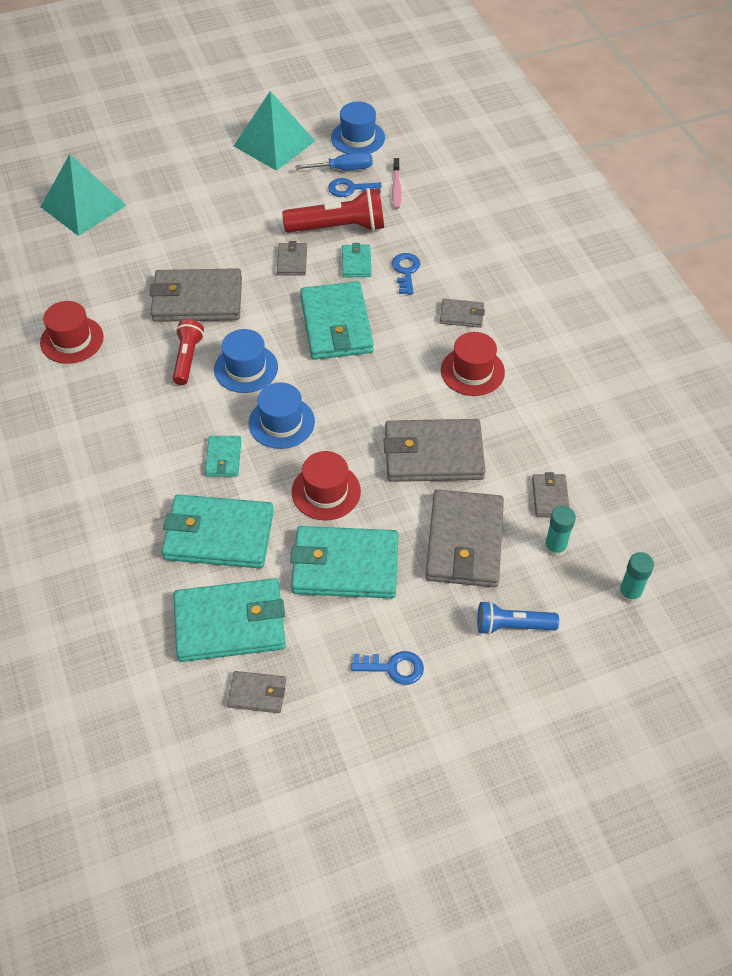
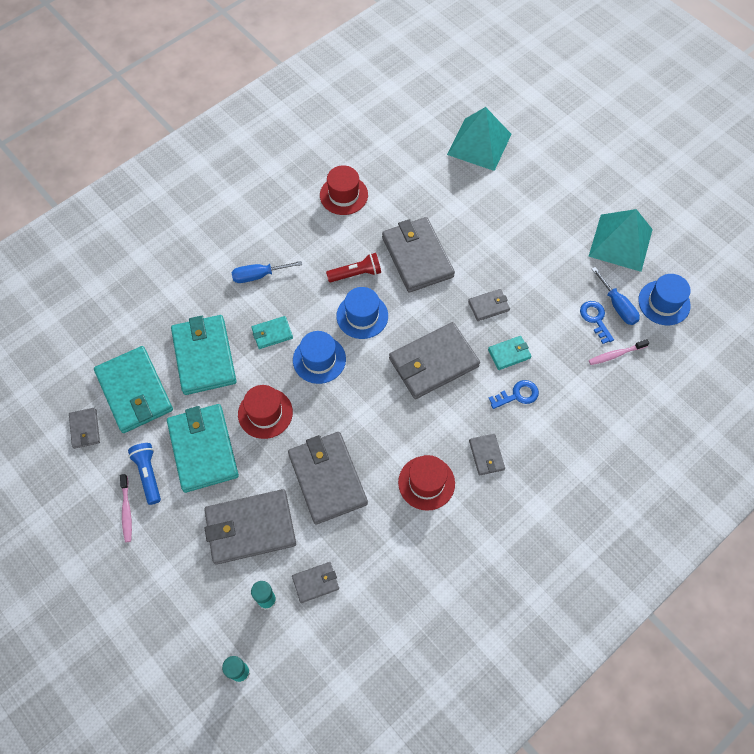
camera: 70 degrees right, 10 degrees up
(135, 451) = (259, 275): none -> blue screwdriver
(336, 325) = (433, 362): turquoise wallet -> grey wallet
(339, 227) = (544, 326): red flashlight -> none
(393, 668) = (126, 511): blue key -> pink toothbrush
(512, 626) = (184, 586): blue flashlight -> blue flashlight (148, 474)

